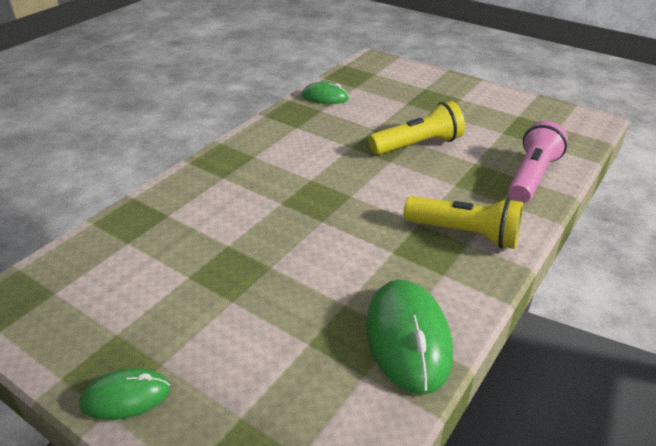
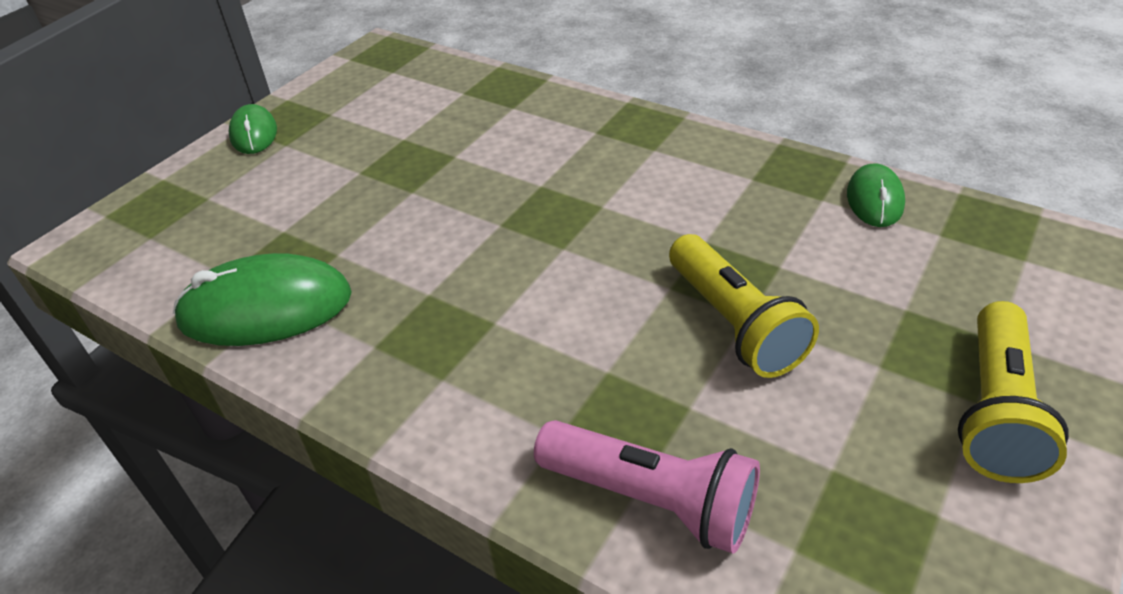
camera: 90 degrees right, 5 degrees up
(465, 233) = (464, 376): yellow flashlight -> yellow flashlight (995, 410)

